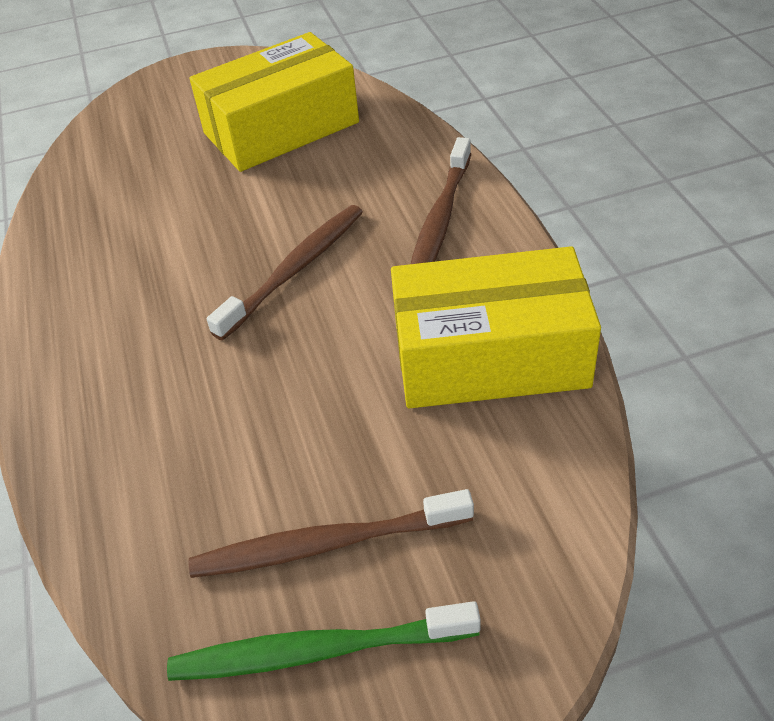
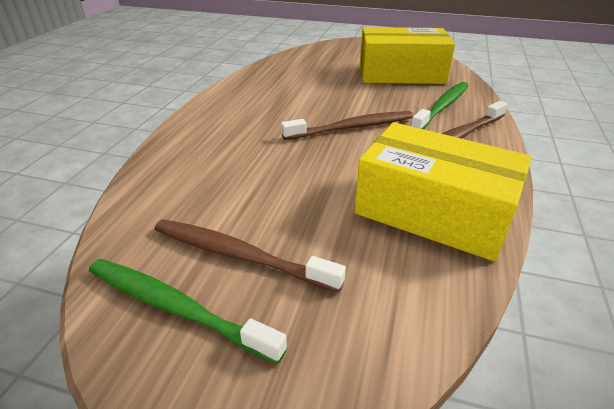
camera: 30 degrees right, 10 degrees down
(384, 172) = (442, 107): none -> green toothbrush

